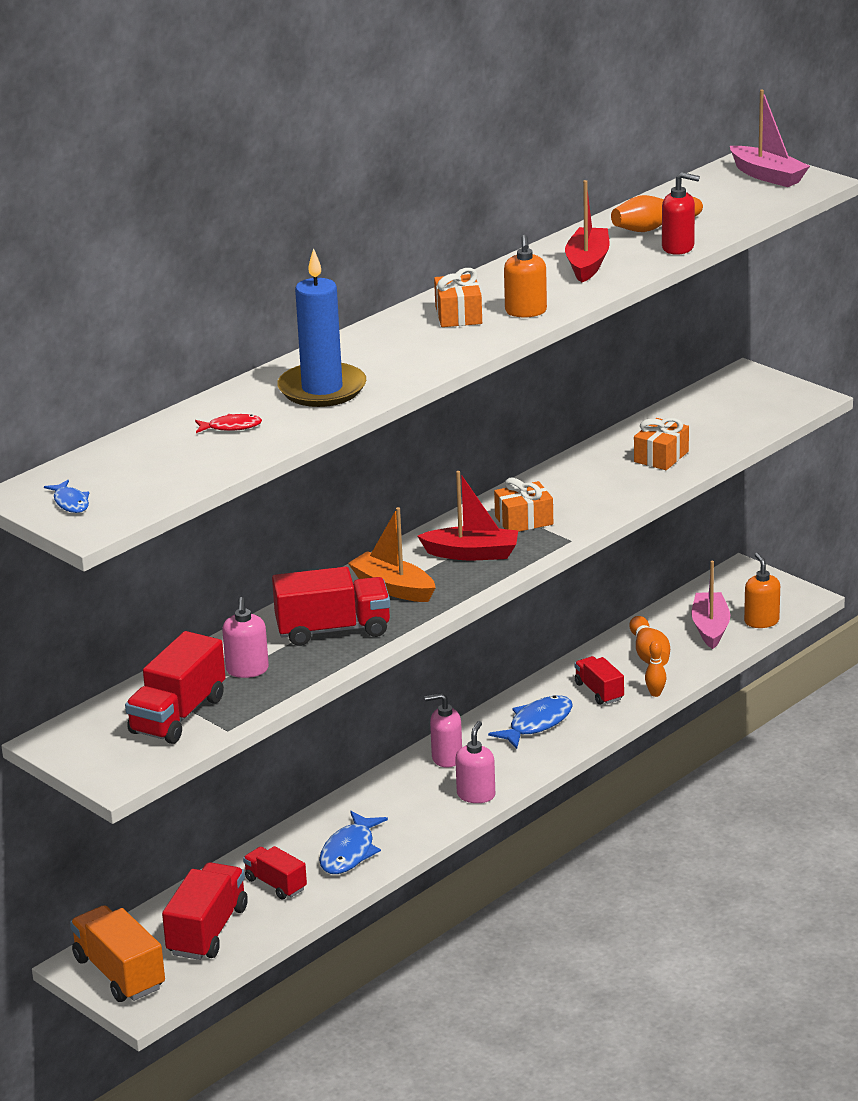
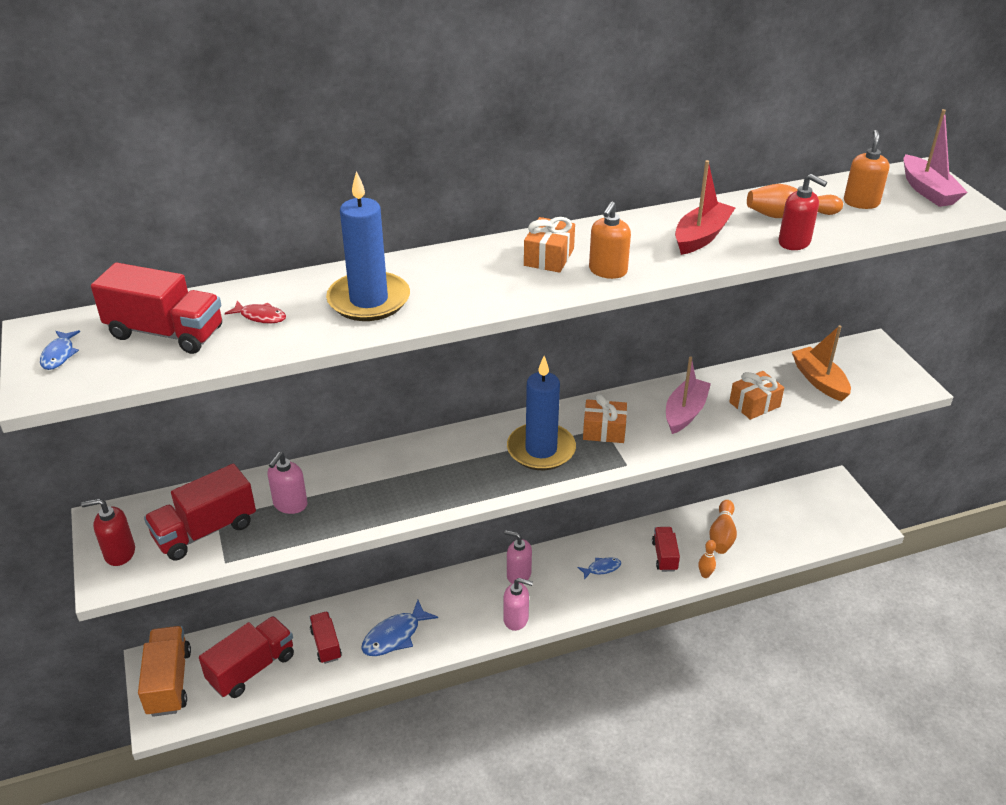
camera: 25 degrees right, 10 degrees up
(104, 758) = (119, 553): none -> red soap dispenser
(333, 630) = (382, 488): red truck -> red truck (166, 333)
(393, 588) = (458, 462): orange boat -> orange boat (819, 381)
(472, 553) = (541, 450): red boat -> blue candle
(476, 795) = (516, 619): pink soap dispenser -> pink soap dispenser turned 60 degrees clockwise
(537, 723) = (602, 568): blue fish -> blue fish, size x0.56
(710, 628) = (782, 527): pink boat -> pink boat (685, 412)
(761, 621) = (825, 536): orange soap dispenser -> orange soap dispenser (861, 202)

